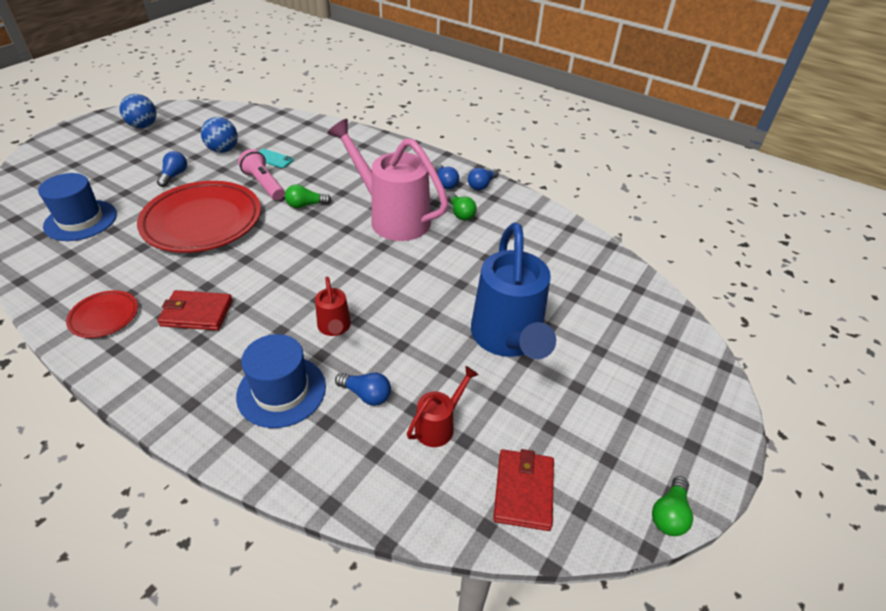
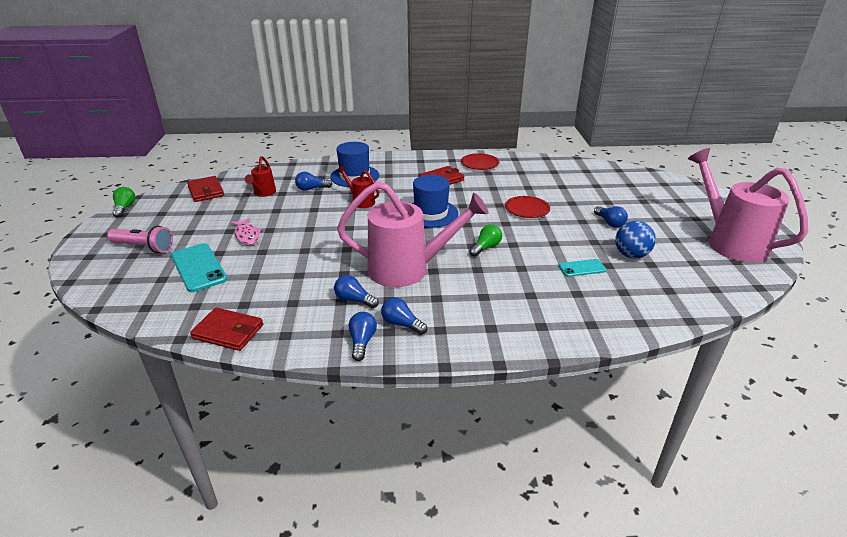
camera: 145 degrees right, 10 degrees down
(81, 220) = (588, 182): blue hat -> blue hat (430, 213)
(143, 126) = (730, 242): blue ball -> pink watering can
(202, 221) = (527, 209): red plate -> red plate, size x0.47
(264, 184) = (543, 246): pink flashlight -> pink flashlight (144, 247)
(460, 214) = (354, 300): green light bulb -> blue light bulb
(508, 339) = (247, 235): blue watering can -> pink fish
(571, 233) = (228, 332): none -> red wallet
(578, 314) = (199, 267): none -> turquoise phone

